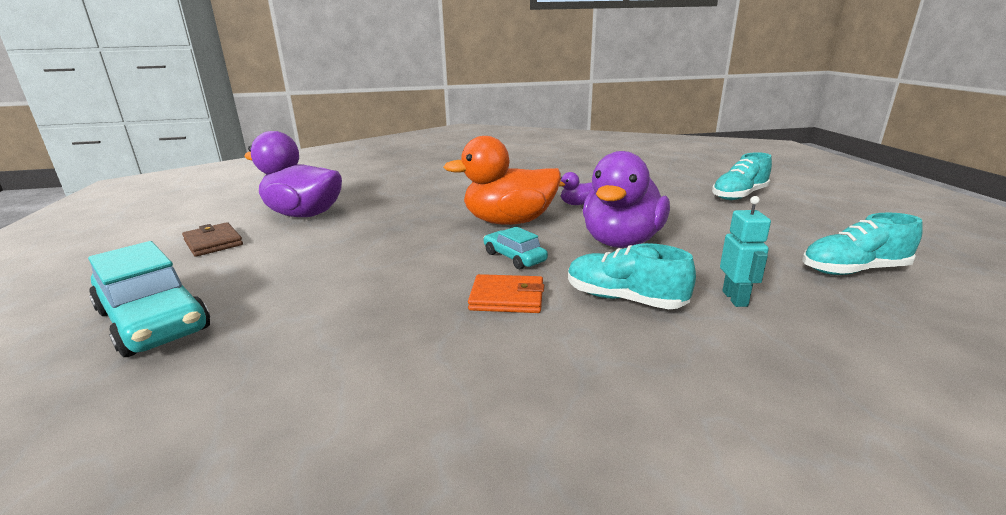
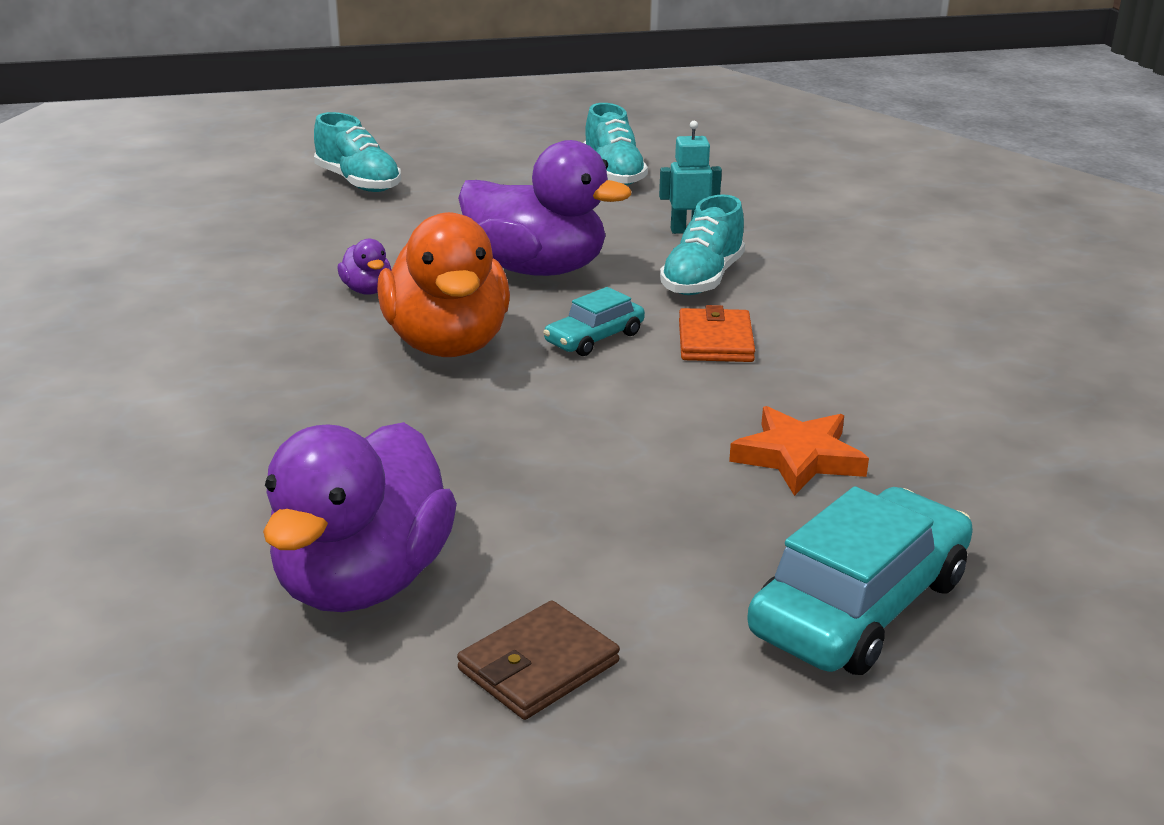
camera: 95 degrees left, 5 degrees up
(324, 316) = (798, 457): none -> orange star

